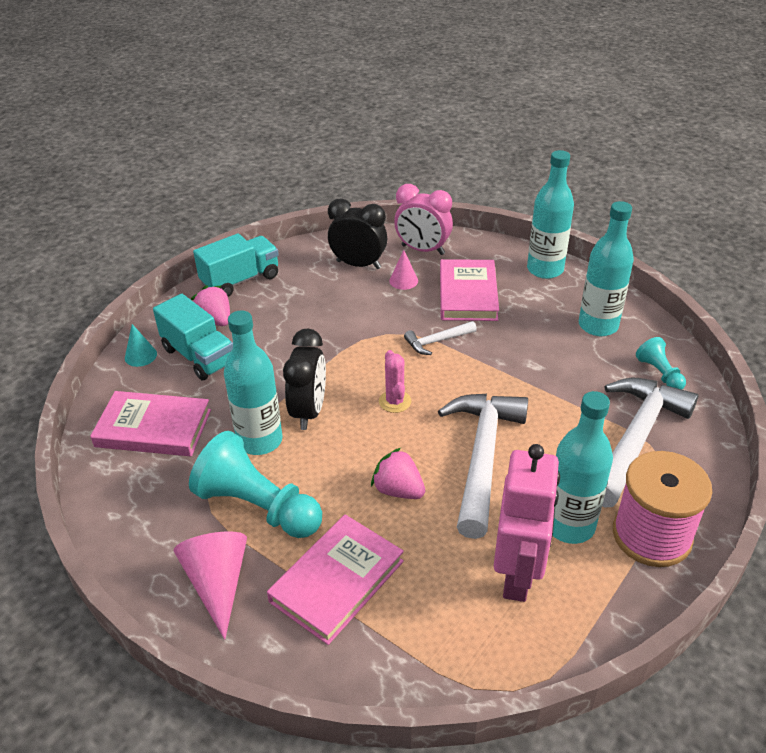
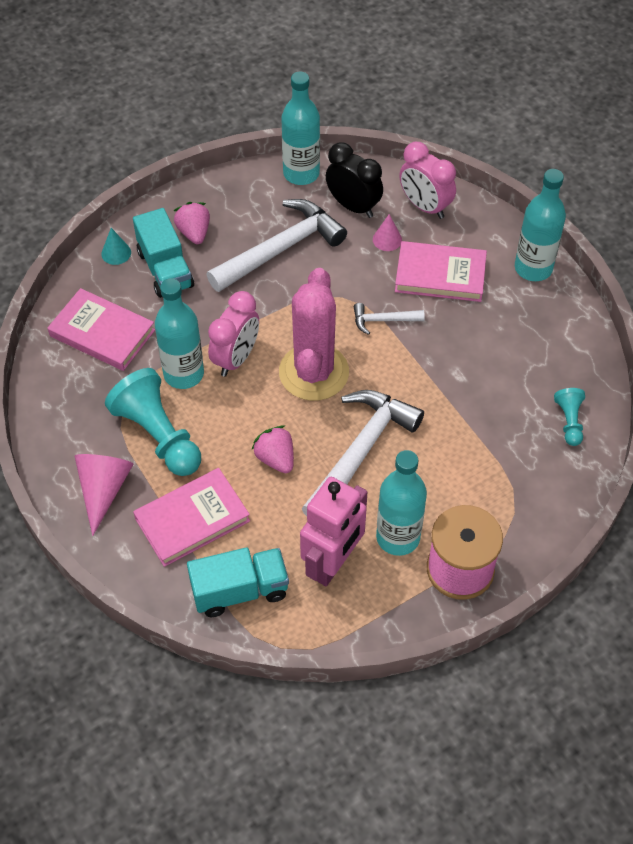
camera: 20 degrees right, 15 degrees up
(240, 280) = (234, 192): turquoise truck -> turquoise truck (240, 590)
(309, 411) = (236, 358): black clock -> pink clock
(395, 401) = (313, 372): pink cactus -> pink cactus, size x2.31
(467, 294) = (440, 275): pink book -> pink book turned 75 degrees clockwise
(598, 326) = (545, 351): turquoise bottle -> turquoise bottle (301, 173)
(636, 438) = (504, 478): white hammer -> white hammer (281, 249)

